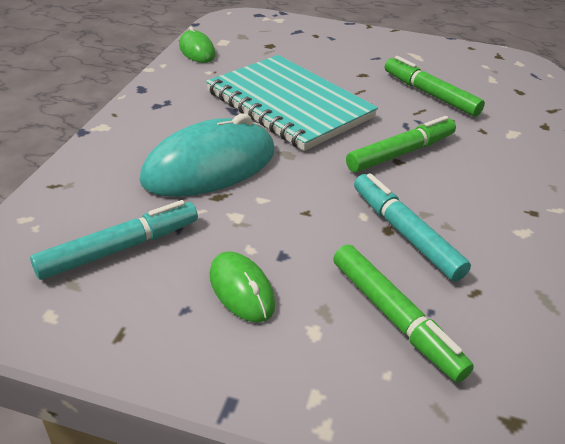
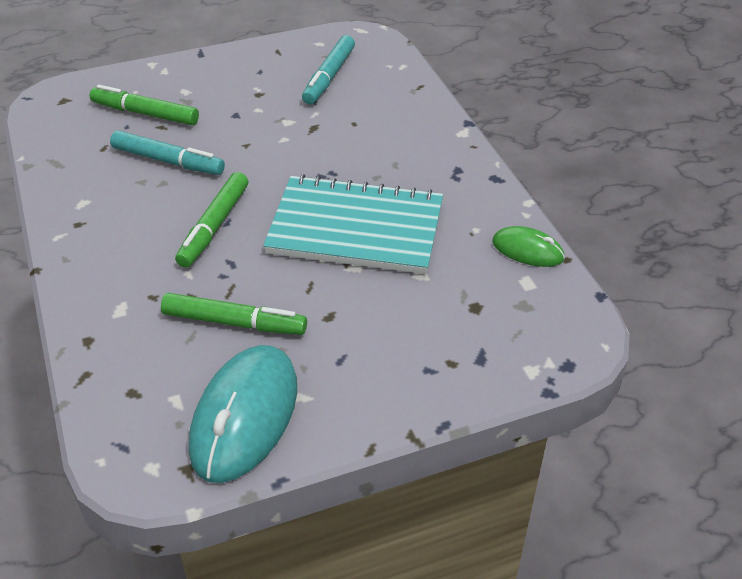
camera: 145 degrees right, 5 degrees up
(210, 166) = (345, 142): turquoise mouse -> turquoise mouse (244, 416)
(241, 290) = (240, 89): green mouse -> none

